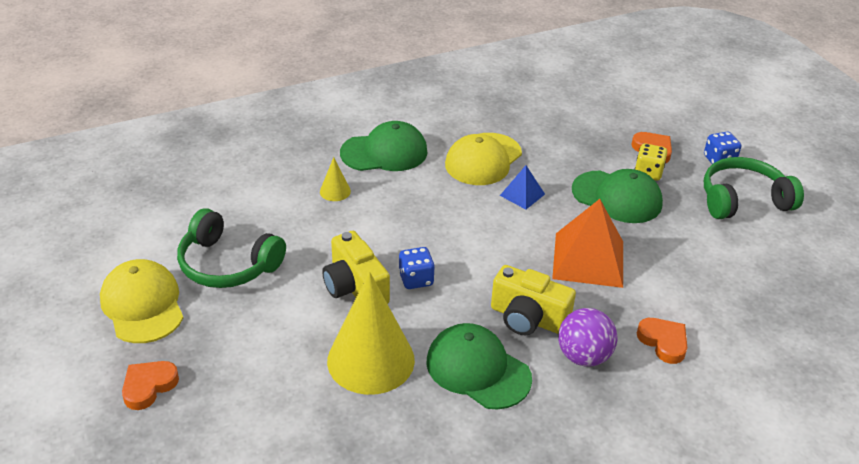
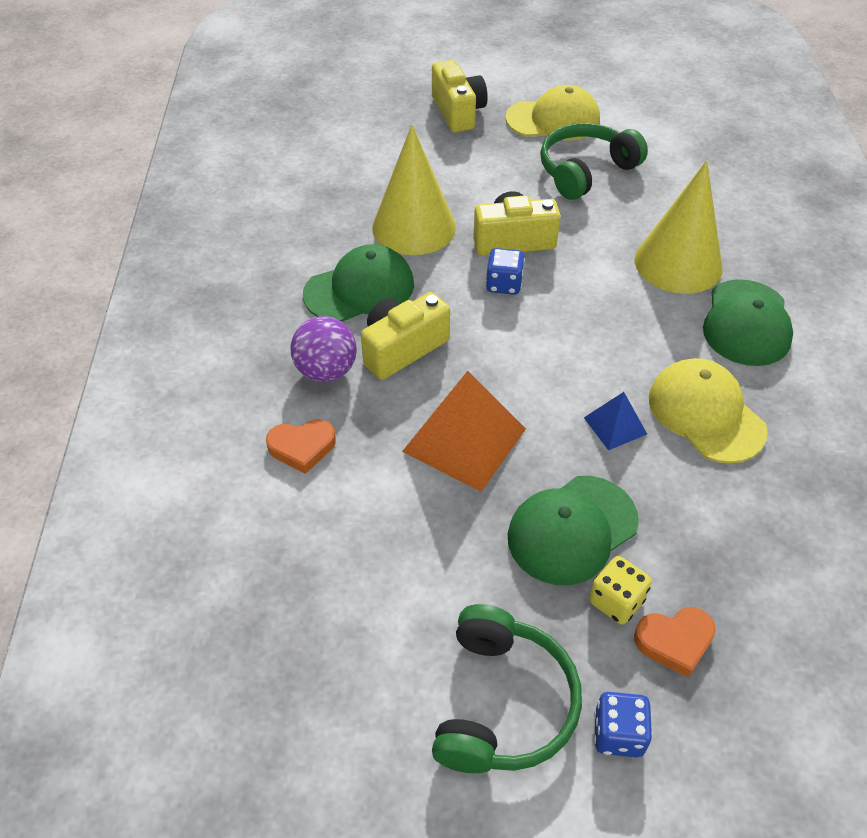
camera: 115 degrees right, 10 degrees up
(148, 386) = (458, 112): orange heart -> yellow camera
(335, 191) = (678, 263): yellow cone -> yellow cone, size x2.35

